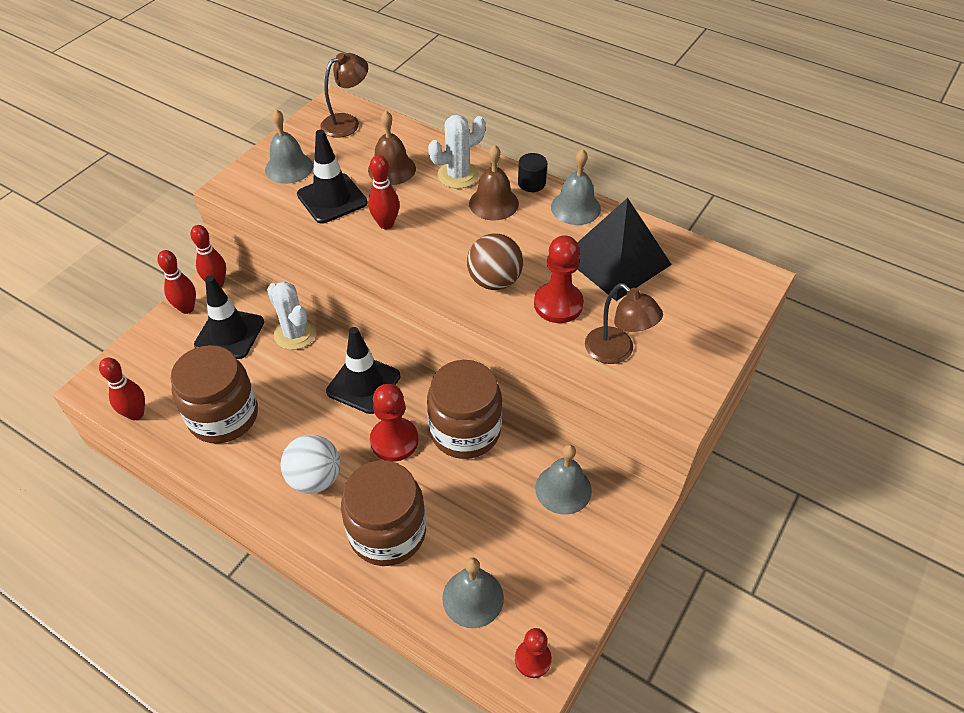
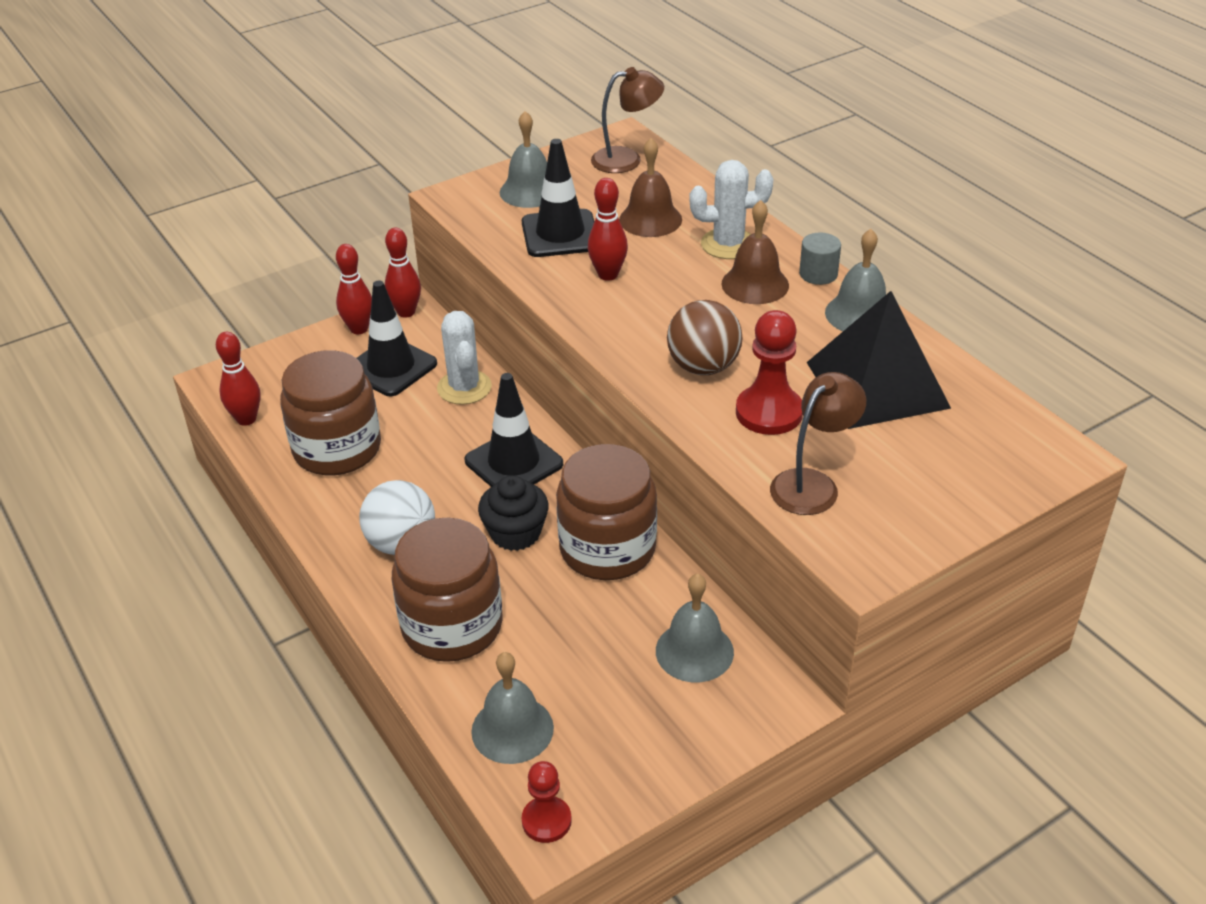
camera: 25 degrees right, 10 degrees down
(394, 440) = (515, 533): red pawn -> black cupcake
(531, 183) = (818, 274): black cylinder -> grey cylinder
(617, 352) = (812, 484): brown lamp -> brown lamp turned 120 degrees counterclockwise

